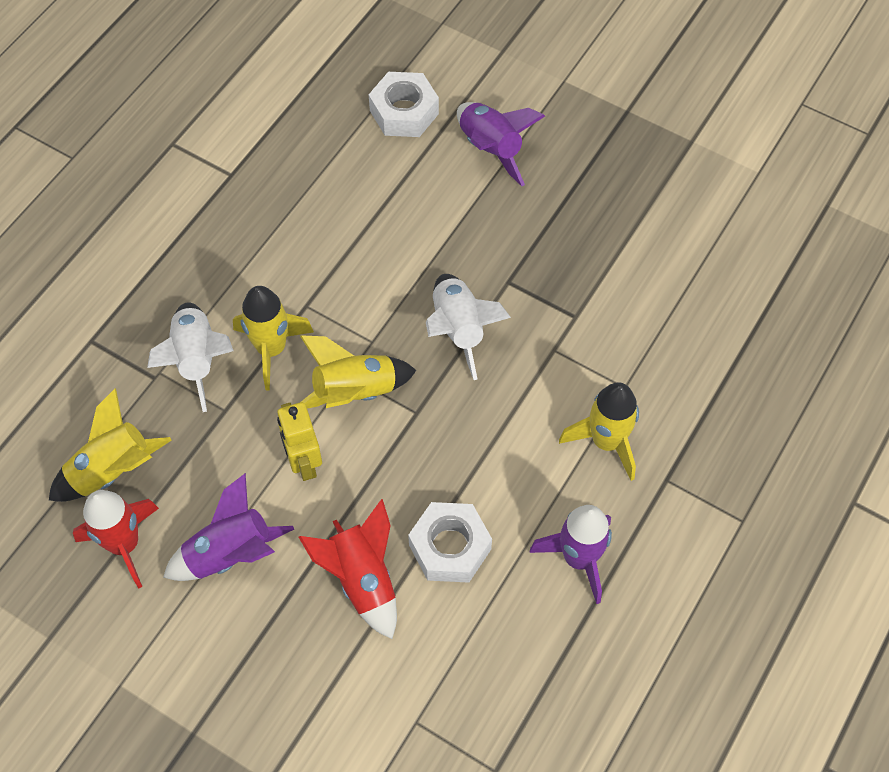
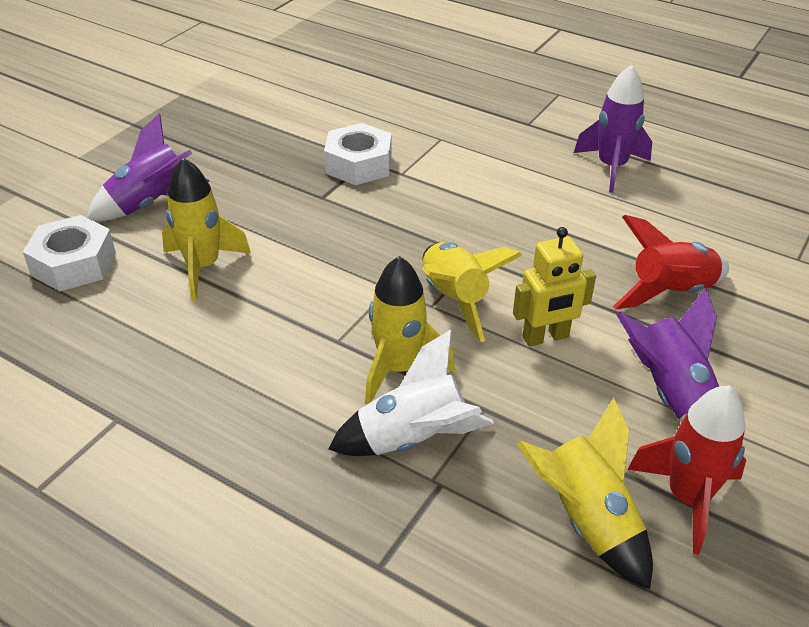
camera: 90 degrees left, 20 degrees down
(450, 547) = (620, 237): white nut -> white nut (358, 164)
(458, 329) = (377, 228): white rocket -> none
(606, 442) = (496, 149): yellow rocket -> yellow rocket (203, 267)

